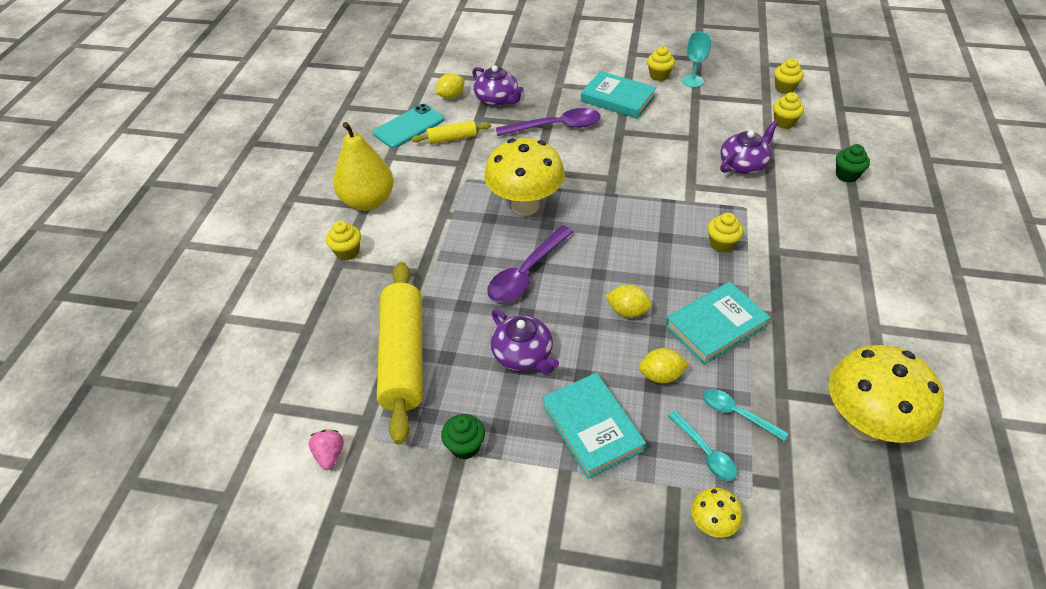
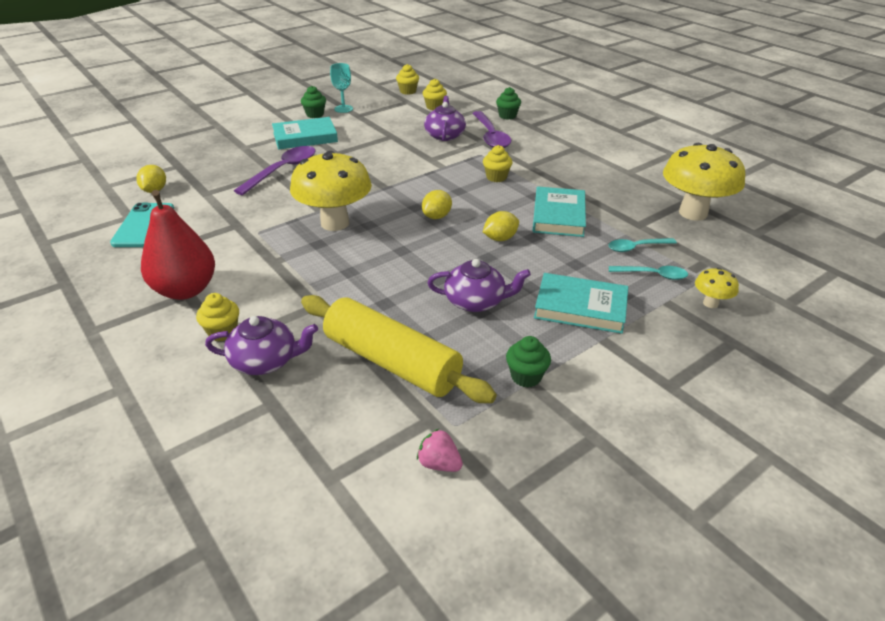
camera: 50 degrees left, 10 degrees down
(368, 201) = (185, 290): yellow pear -> red pear
(452, 138) = (201, 214): yellow rolling pin -> none
(497, 99) = (203, 175): purple teapot -> purple teapot (265, 361)
(526, 273) = (401, 258): purple spoon -> purple spoon (491, 136)
(659, 75) = (315, 114): yellow cupcake -> green cupcake
(661, 375) = (572, 256): yellow lemon -> yellow lemon (437, 216)

